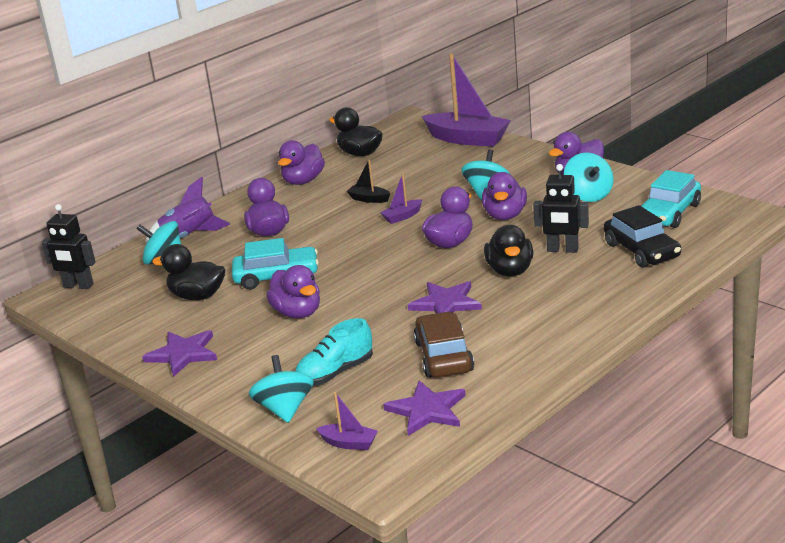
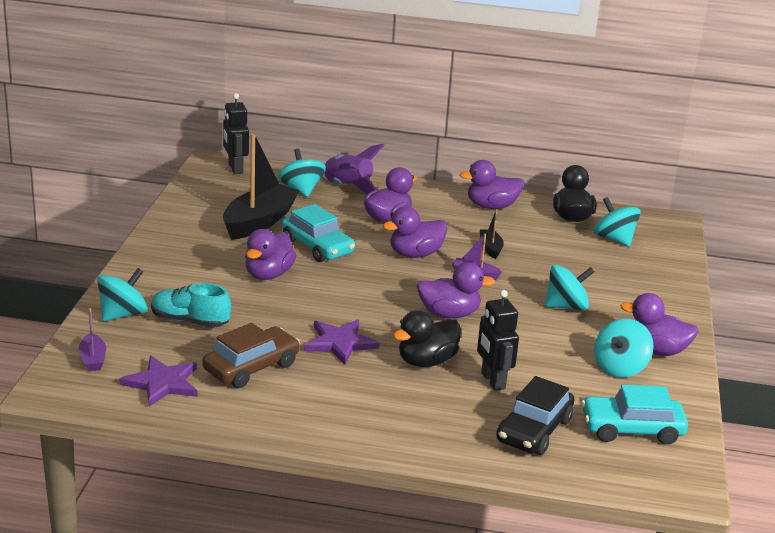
camera: 50 degrees right, 0 degrees up
(183, 354) = (171, 244): purple star -> none
(197, 296) = (259, 222): black duck -> black boat
(411, 147) = (614, 239): none -> turquoise spinning top
(467, 139) = (664, 264): purple boat -> none
(505, 215) = (529, 329): purple duck -> purple duck (415, 254)

